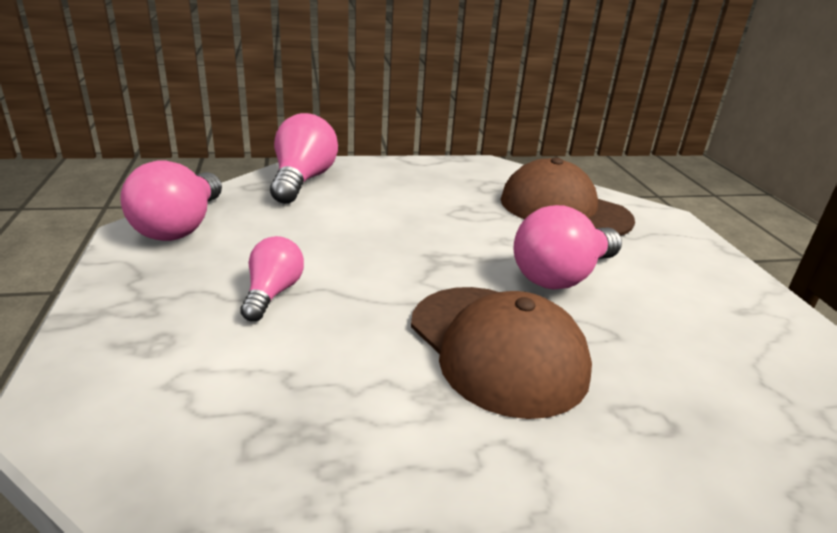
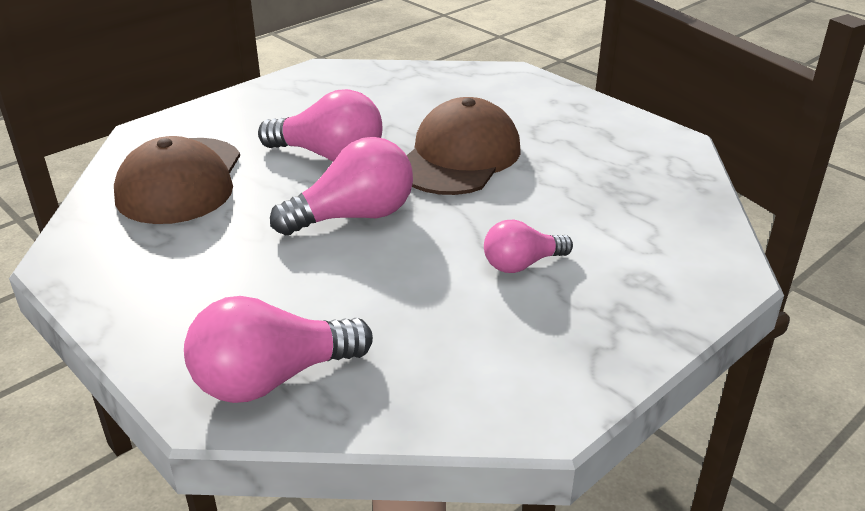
camera: 120 degrees left, 5 degrees up
(180, 226) = (496, 391): pink light bulb -> pink light bulb (354, 216)

